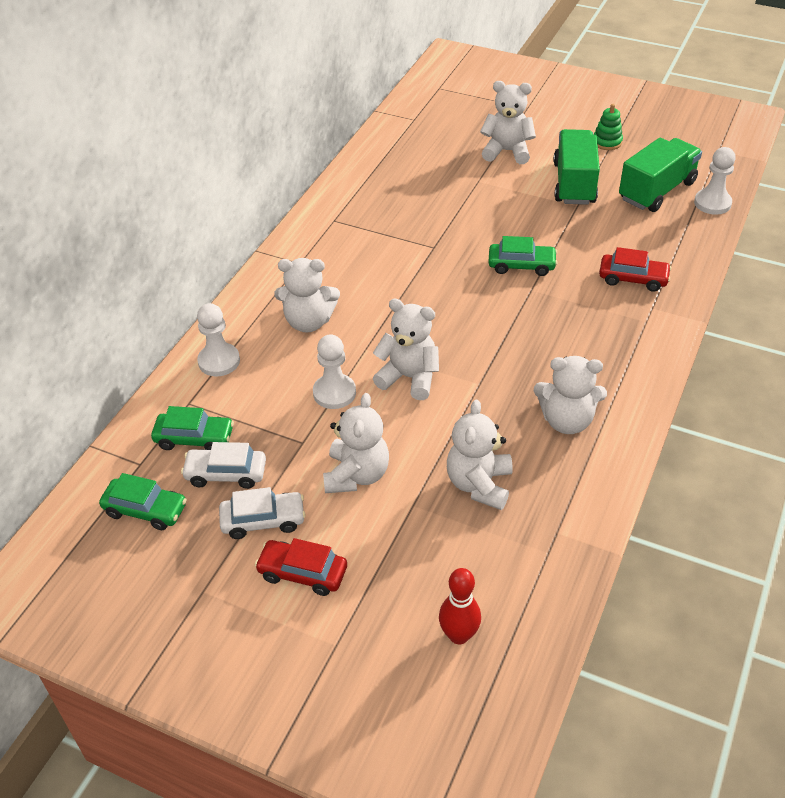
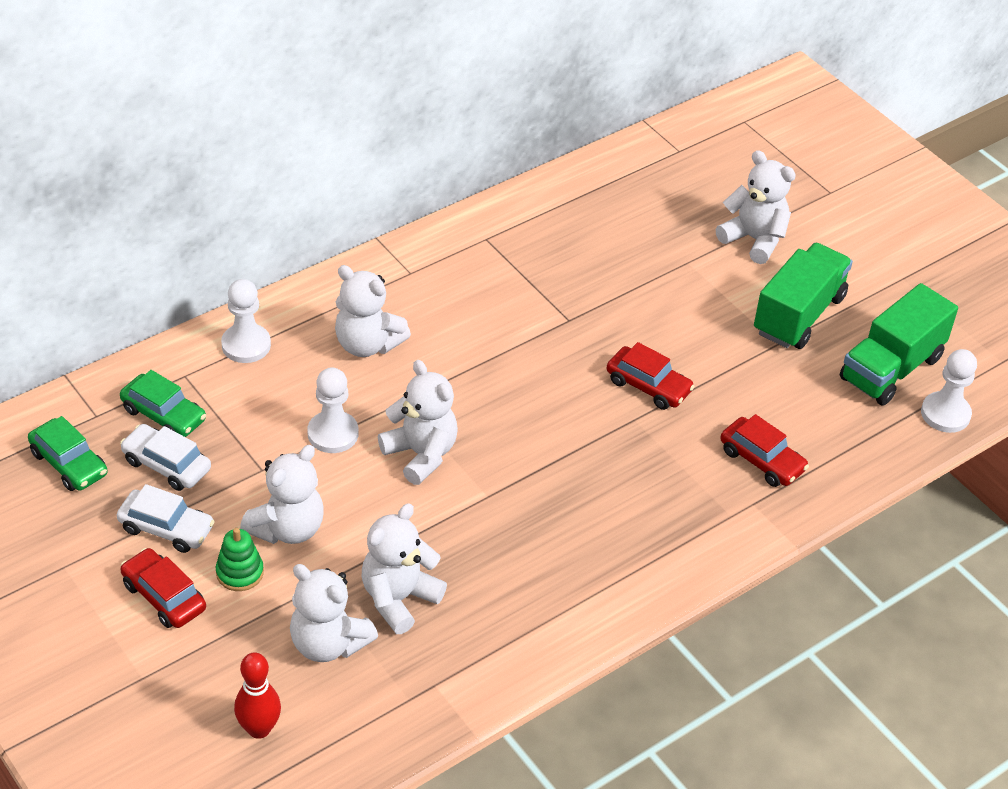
camera: 25 degrees right, 0 degrees up
(521, 265) = (648, 386): green car -> red car
(566, 420) = (544, 579): white teddy bear -> white teddy bear (328, 643)
(607, 142) = (887, 279): green stacking toy -> green stacking toy (240, 572)
(657, 191) = (891, 368): green truck -> green truck turned 150 degrees clockwise

